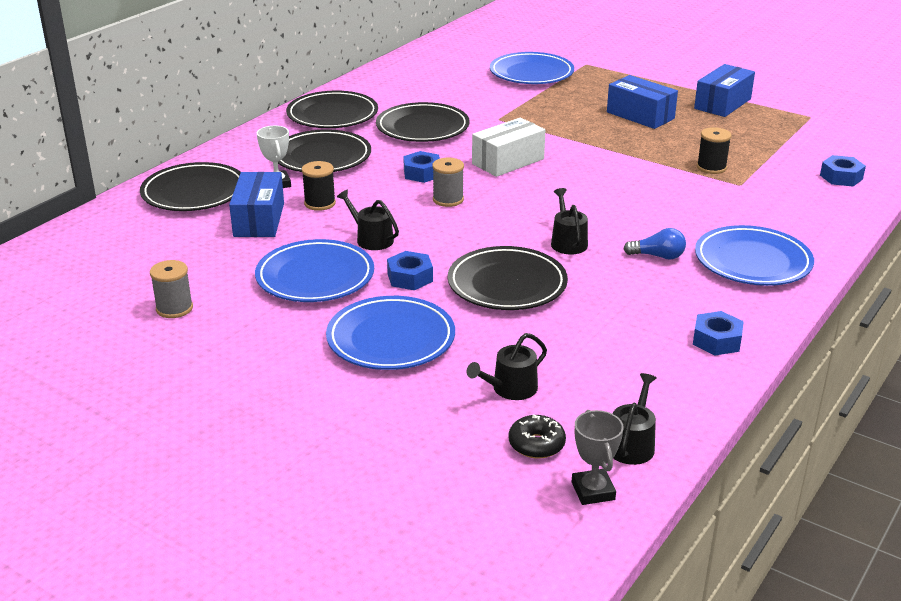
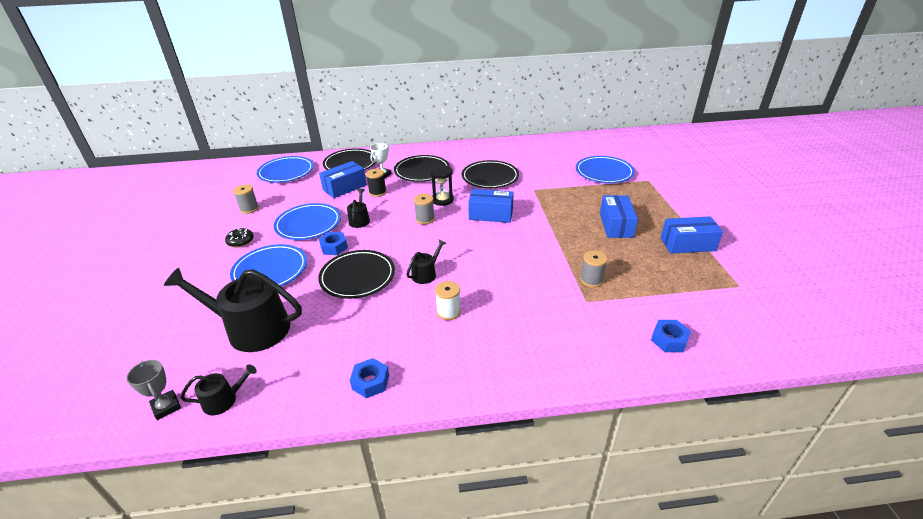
camera: 50 degrees right, 5 degrees up
(332, 115) = (466, 153): black plate -> none
(422, 173) = (442, 200): blue nut -> black hourglass
(508, 161) = (491, 214): white box -> blue box
(510, 389) = (251, 328): black watering can -> black watering can, size x2.14
(536, 444) = (202, 363): black donut -> black donut (240, 241)
(593, 491) = (166, 407): grey trophy -> grey trophy turned 75 degrees counterclockwise
(658, 256) = (448, 312): blue light bulb -> white spool
(711, 167) = (591, 280): black spool -> grey spool
(752, 261) = (489, 353): blue plate -> blue plate (286, 172)

